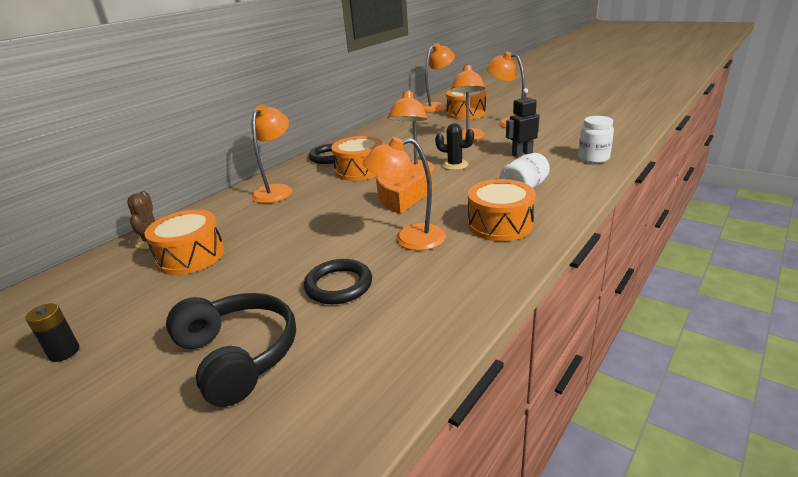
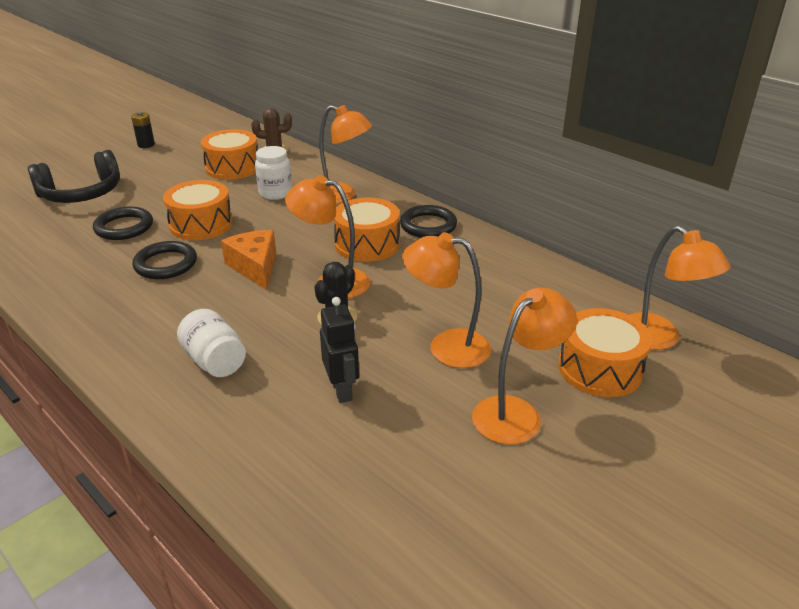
camera: 95 degrees right, 5 degrees up
(409, 239) = (166, 264): orange lamp -> black ring
(500, 224) = (142, 323): orange drum -> orange drum (201, 224)
(593, 158) = (270, 469): white jar -> white jar (275, 193)

